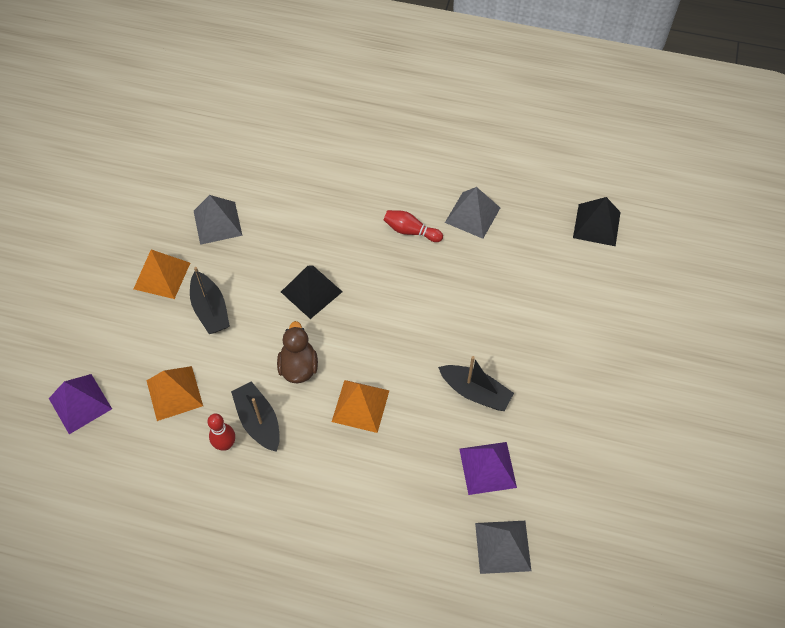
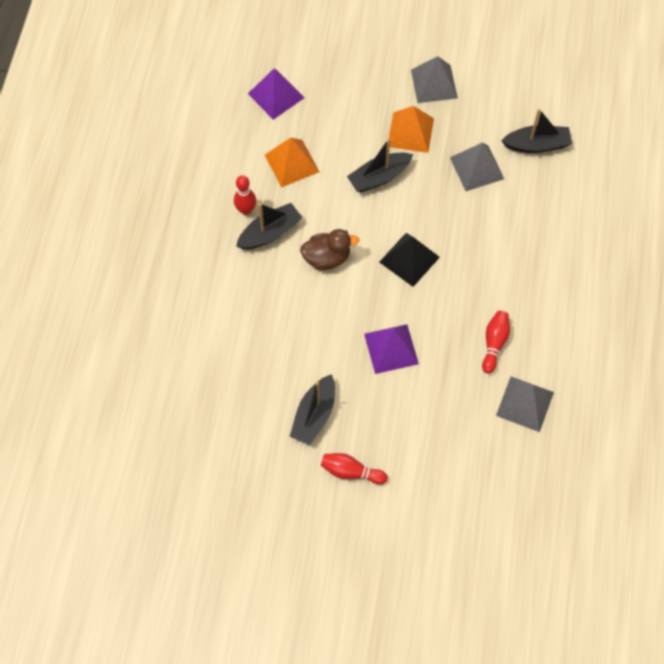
camera: 85 degrees right, 5 degrees up
(202, 171) = (536, 145): none -> black boat
(360, 406) = (291, 314): orange pyramid -> none
(487, 468) = (237, 429): purple pyramid -> purple pyramid (391, 349)
(502, 546) = (162, 445): grey pyramid -> grey pyramid (434, 84)
(536, 363) = (351, 472): none -> red bowling pin
(596, 225) = (532, 536): black pyramid -> none

